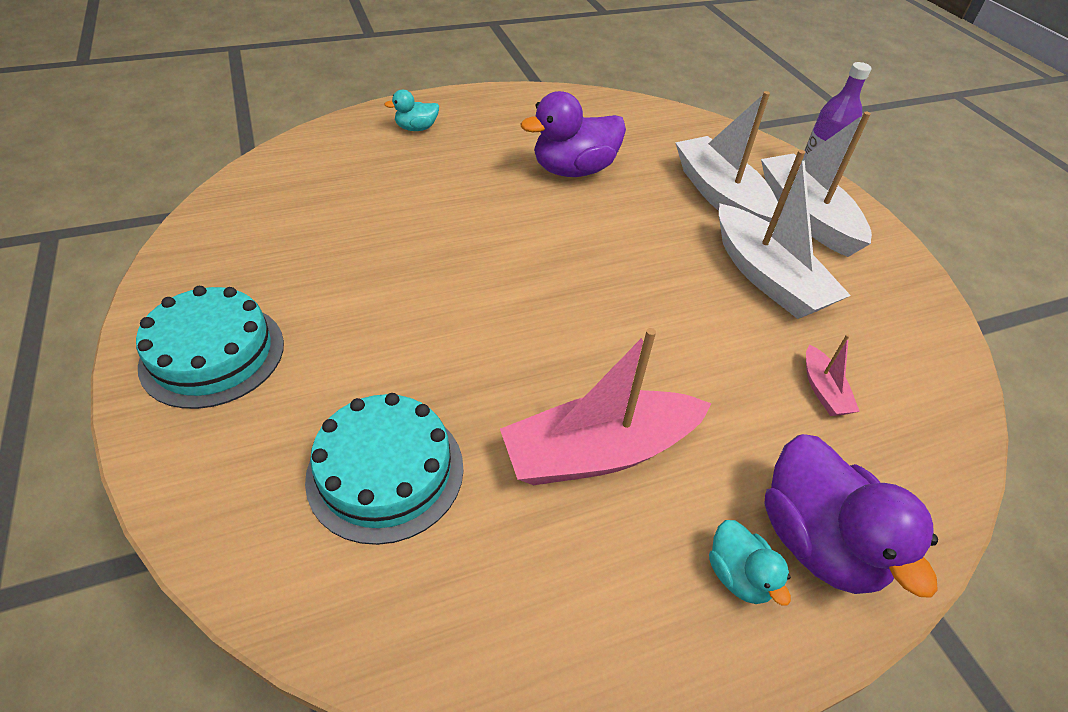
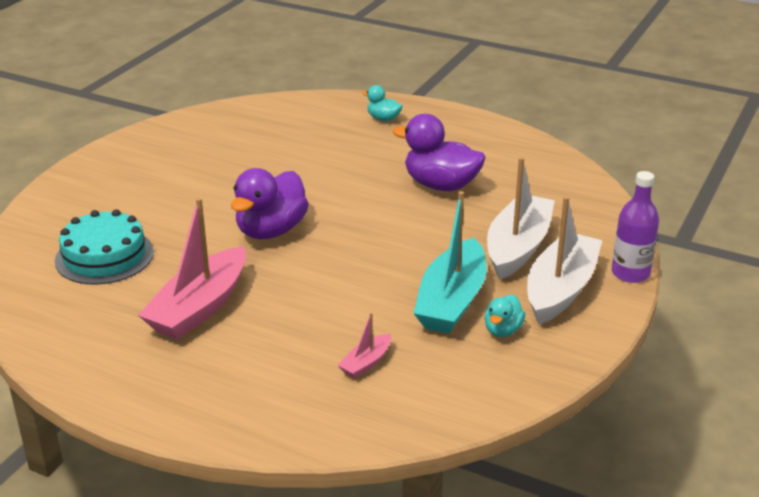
camera: 50 degrees right, 15 degrees down
(212, 354) = (111, 175): turquoise cake -> none
(599, 452) = (200, 307): pink boat -> pink boat turned 90 degrees counterclockwise
(738, 575) = (173, 385): turquoise duck -> turquoise duck (502, 330)
(767, 277) = (452, 301): white boat -> turquoise boat
(817, 541) = (231, 403): purple duck -> purple duck (271, 231)

